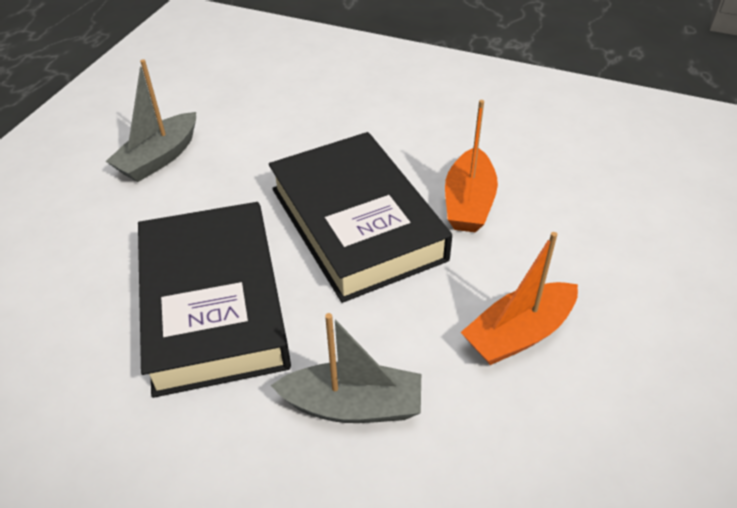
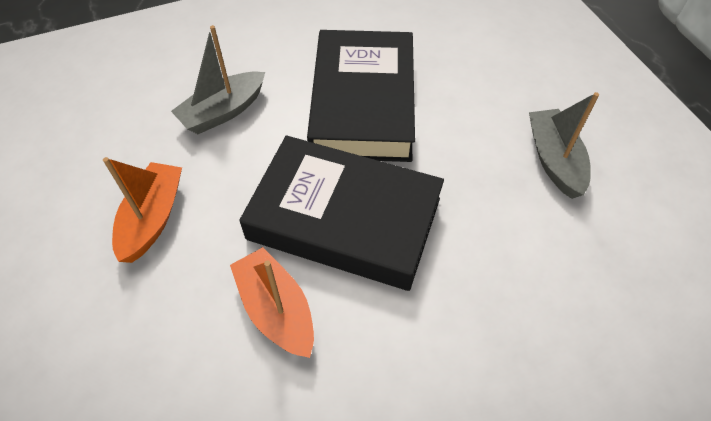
camera: 135 degrees right, 10 degrees up
(213, 304) = (363, 103): black book -> black book turned 60 degrees clockwise

